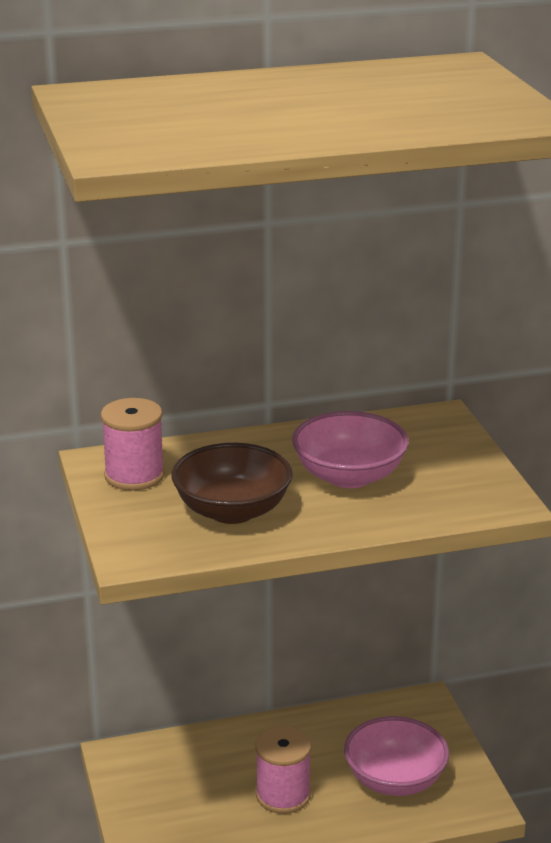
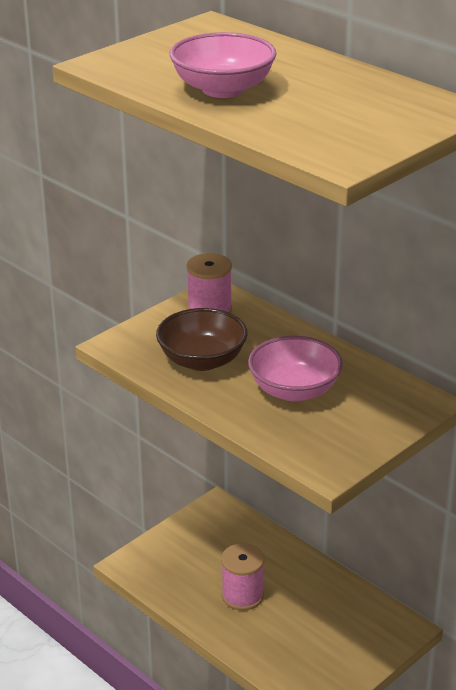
camera: 60 degrees right, 5 degrees up
(395, 780) = (305, 645): pink bowl -> pink bowl (223, 89)

